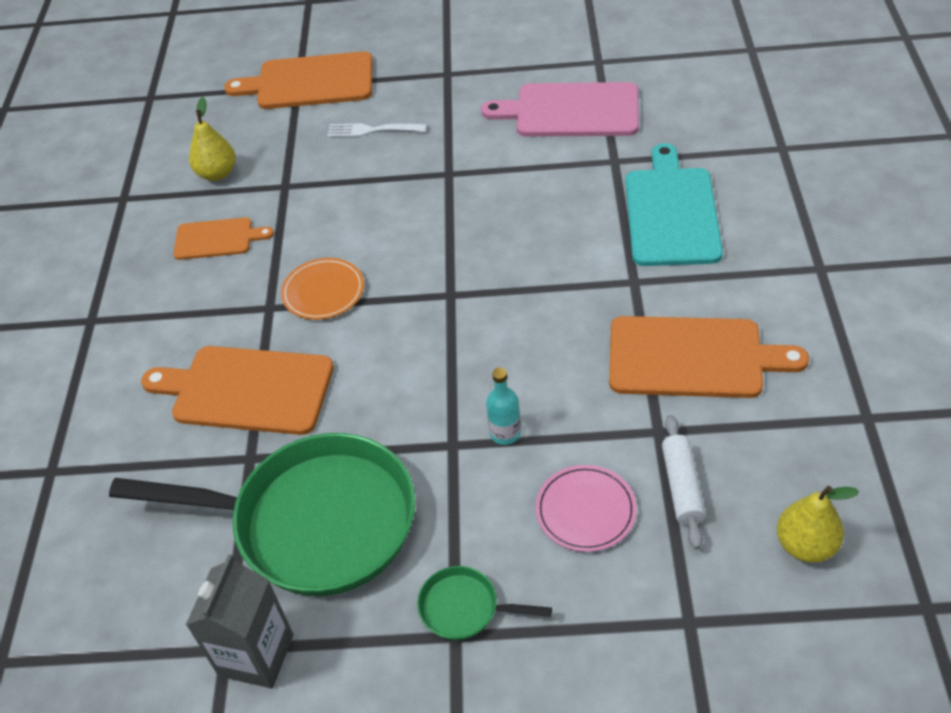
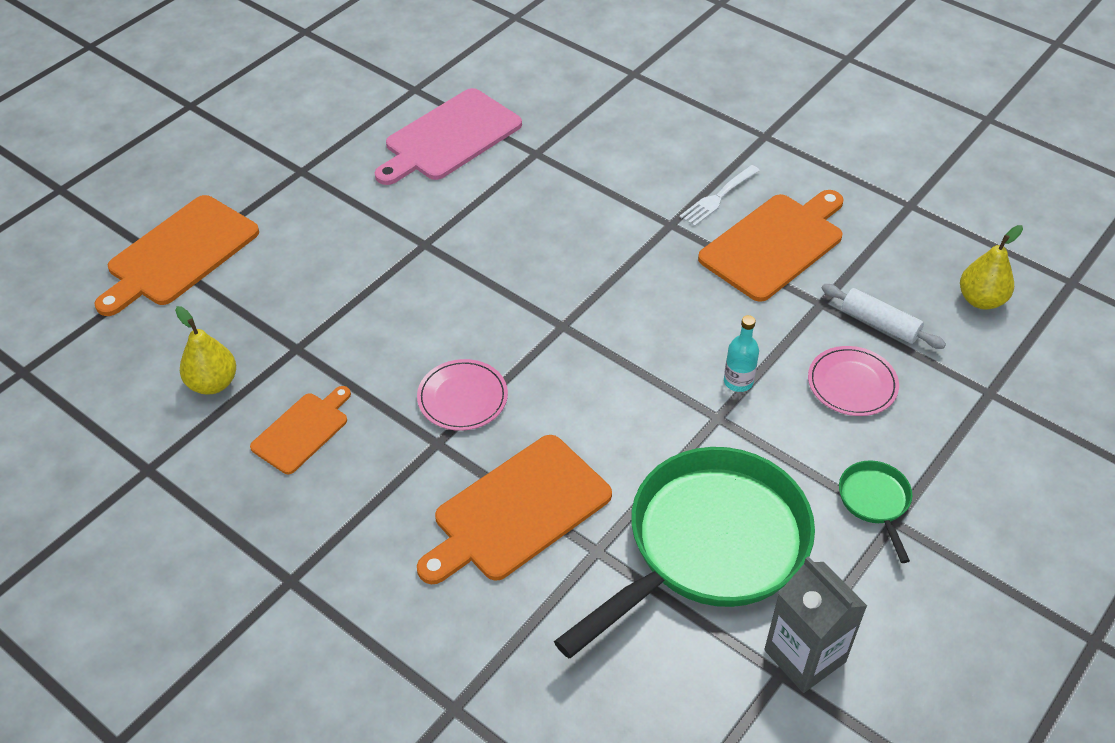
camera: 55 degrees left, 0 degrees up
(323, 291) = (462, 397): orange plate -> pink plate
(371, 130) = (305, 255): white fork -> white fork (718, 198)
(464, 608) = (875, 502): green pan -> green pan turned 120 degrees clockwise
(671, 212) = (626, 162): turquoise cutting board -> none

